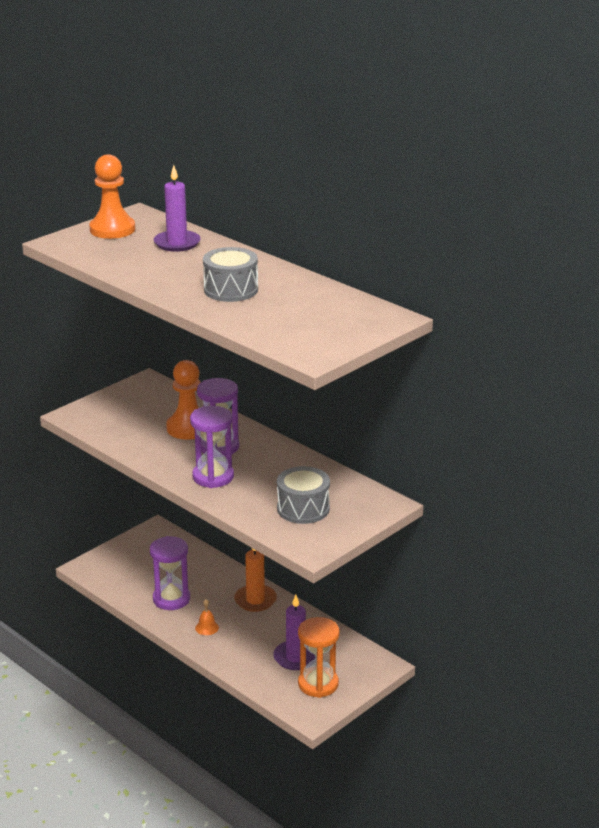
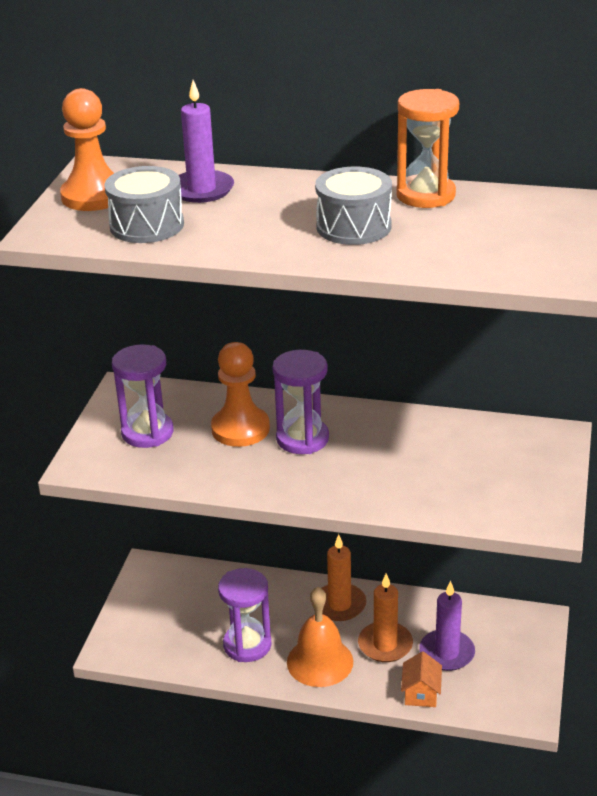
camera: 30 degrees left, 5 degrees up
(207, 627) = (320, 661): orange bell -> orange bell, size x2.22
(213, 477) = (338, 478): purple hourglass -> purple hourglass (147, 432)
(252, 673) = (421, 693): none -> orange house
(260, 636) = (385, 644): none -> orange candle
(303, 508) = (480, 477): grey drum -> grey drum (147, 225)
(318, 684) = (499, 673): orange hourglass -> orange hourglass (425, 195)

